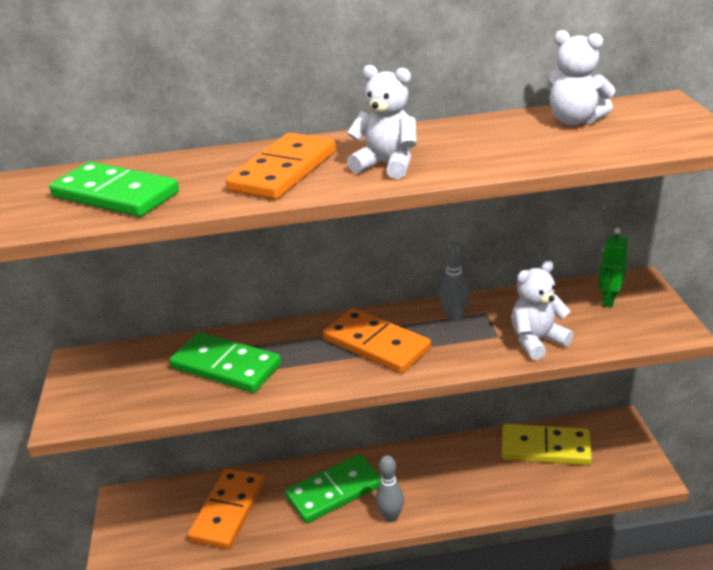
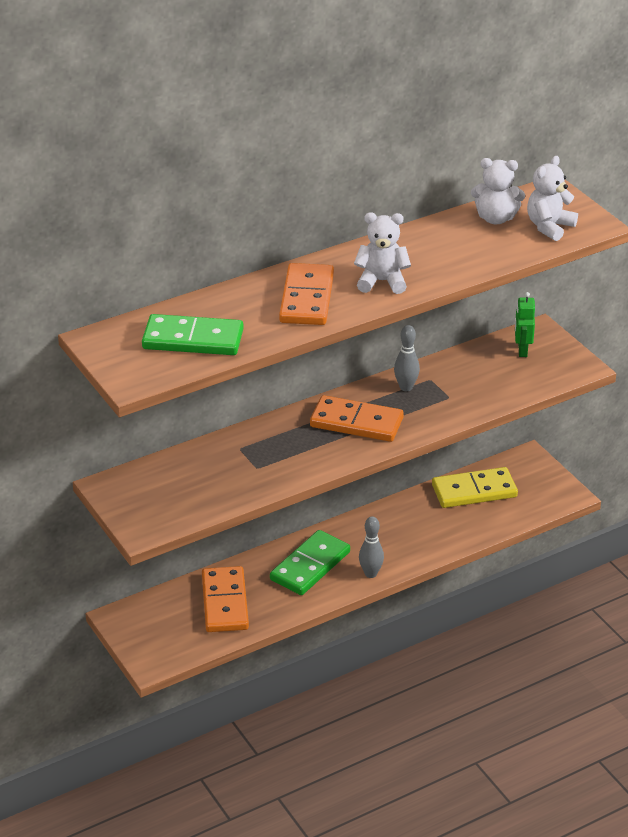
camera: 25 degrees left, 5 degrees up
(226, 366) = (243, 464): green domino -> none
(537, 341) = (482, 396): white teddy bear -> white teddy bear (549, 227)

